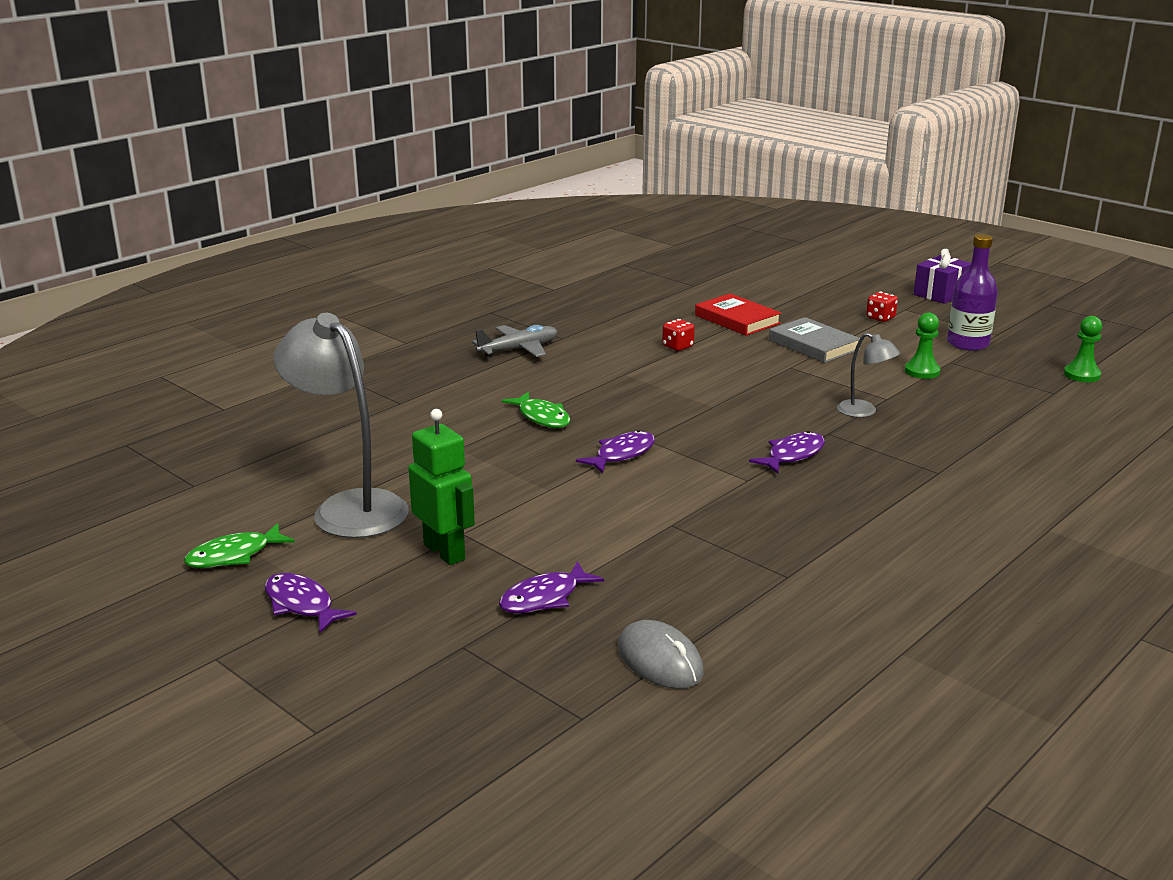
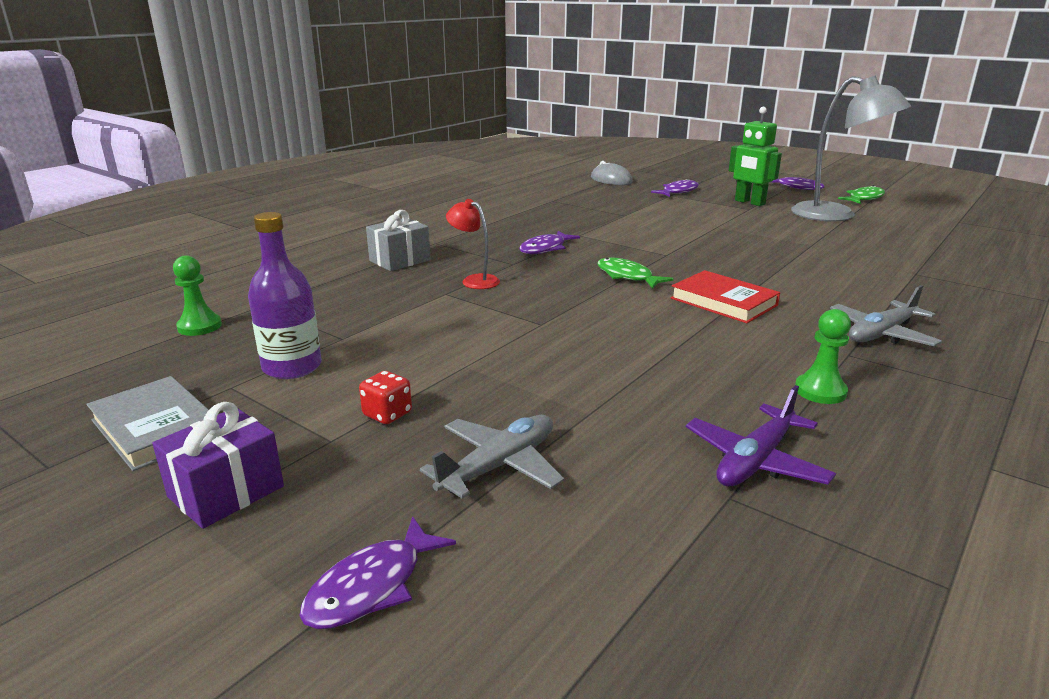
camera: 175 degrees right, 0 degrees up
(542, 417) = (770, 266): green fish -> green fish (627, 276)
(622, 454) = (680, 245): purple fish -> purple fish (372, 586)
(672, 294) = (755, 461): none -> purple plane
(677, 346) = (686, 346): red dice -> none
(737, 319) = (619, 400): red book -> red book (723, 302)
(807, 297) = (499, 465): none -> grey plane
(813, 345) = (507, 356): grey book -> grey book (156, 428)
(864, 412) = (474, 280): grey lamp -> red lamp
(922, 371) = (387, 324): green pawn -> green pawn (820, 391)
(963, 443) = (400, 260): none -> grey gift

